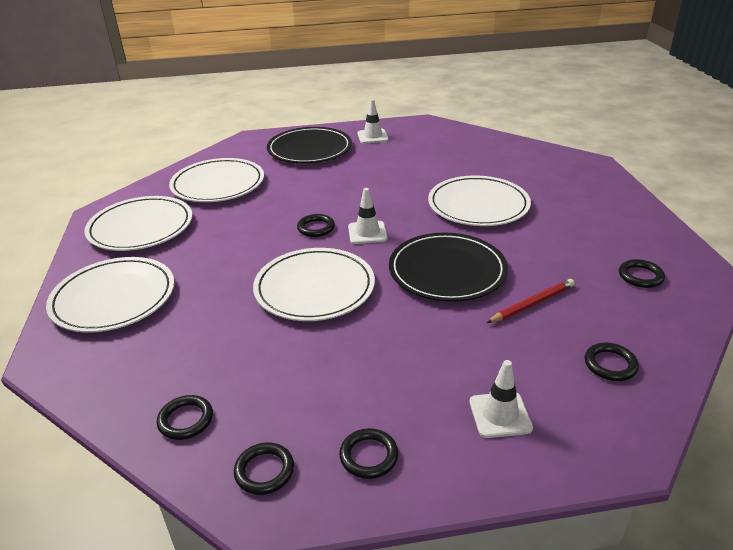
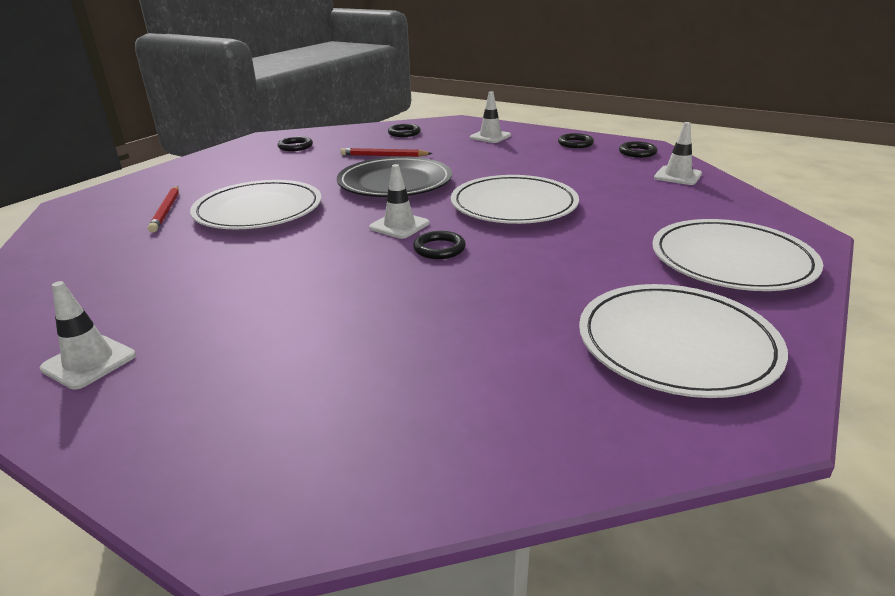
camera: 140 degrees left, 5 degrees down
(186, 420) = (677, 176): black ring -> white traffic cone
(218, 184) = (485, 381): white plate -> none
(309, 149) = (224, 389): black plate -> none
(528, 182) = (166, 211): none -> red pencil

